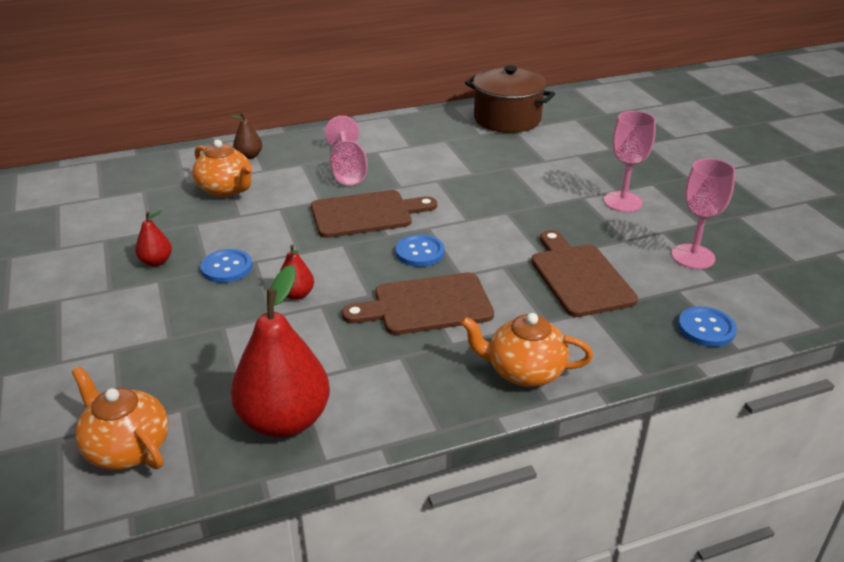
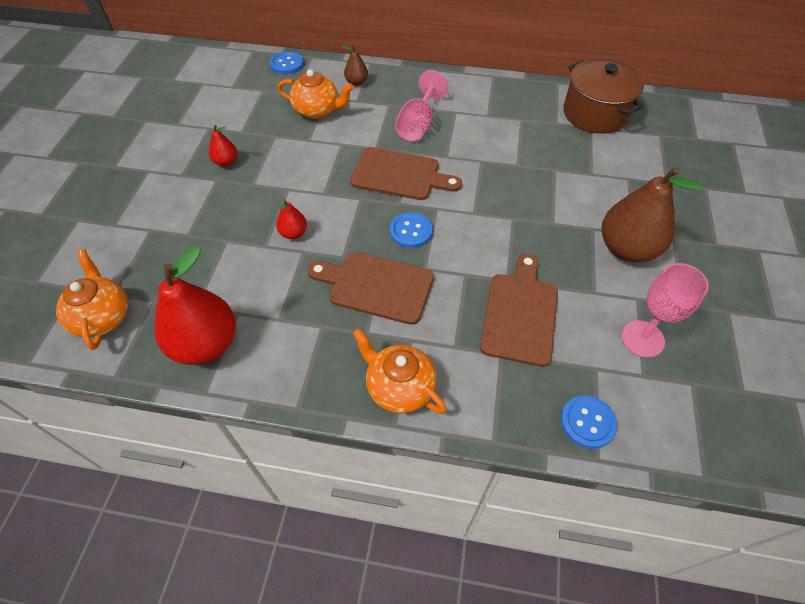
camera: 30 degrees right, 20 degrees up
(226, 189) = (317, 110): orange teapot -> orange teapot turned 60 degrees counterclockwise
(227, 268) = (266, 187): blue button -> blue button (287, 64)
(622, 202) = (627, 249): pink goblet -> brown pear

